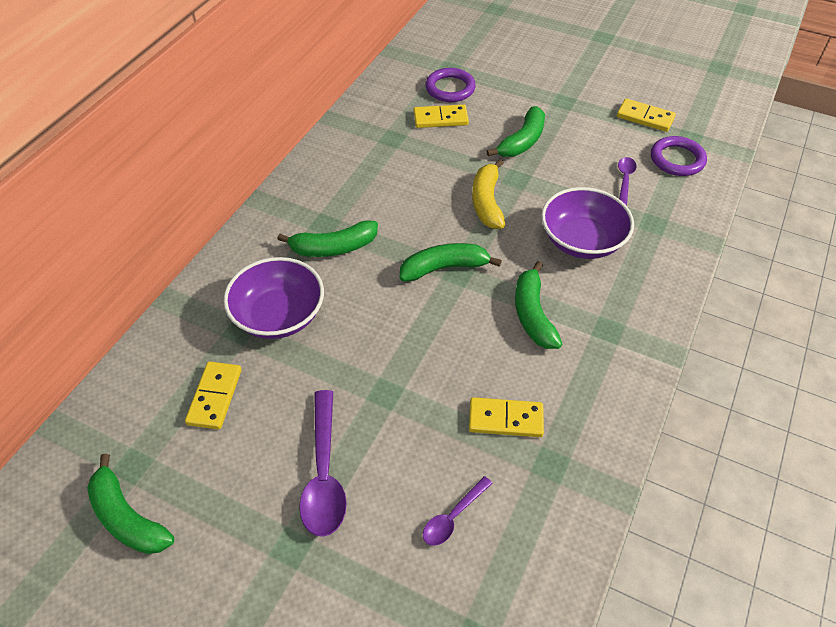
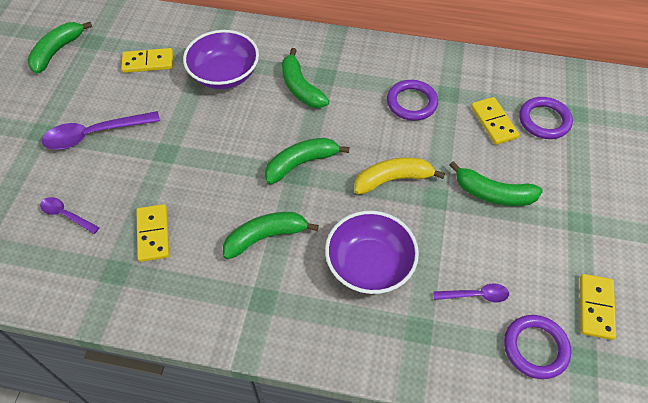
camera: 75 degrees right, 5 degrees up
(393, 166) = (412, 103): none -> purple ring
(444, 268) = (301, 163): green banana -> green banana turned 90 degrees counterclockwise

